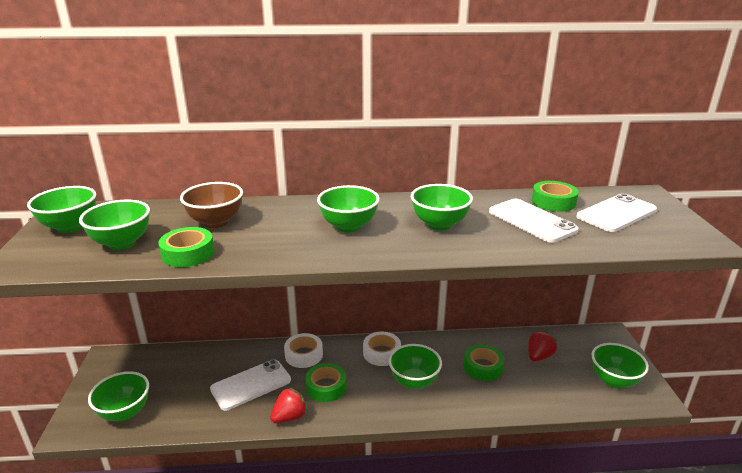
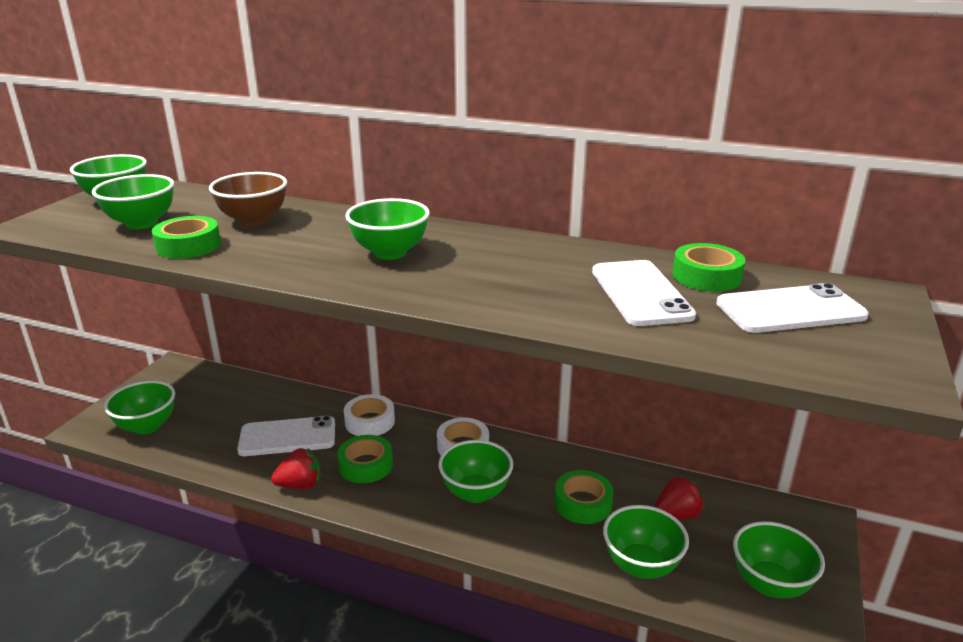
camera: 25 degrees right, 0 degrees up
(439, 225) = (504, 272): green bowl -> green bowl (641, 565)

